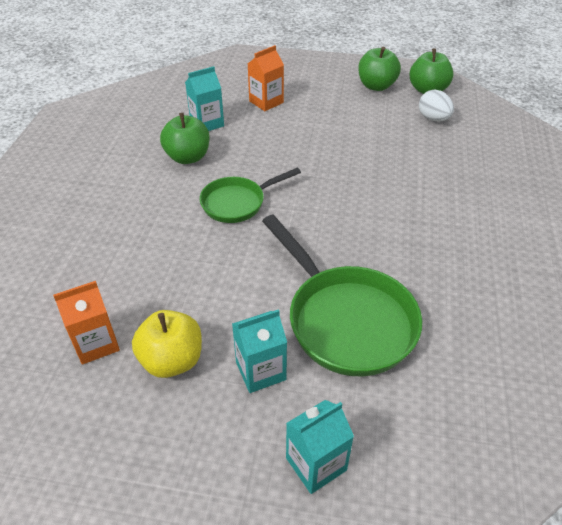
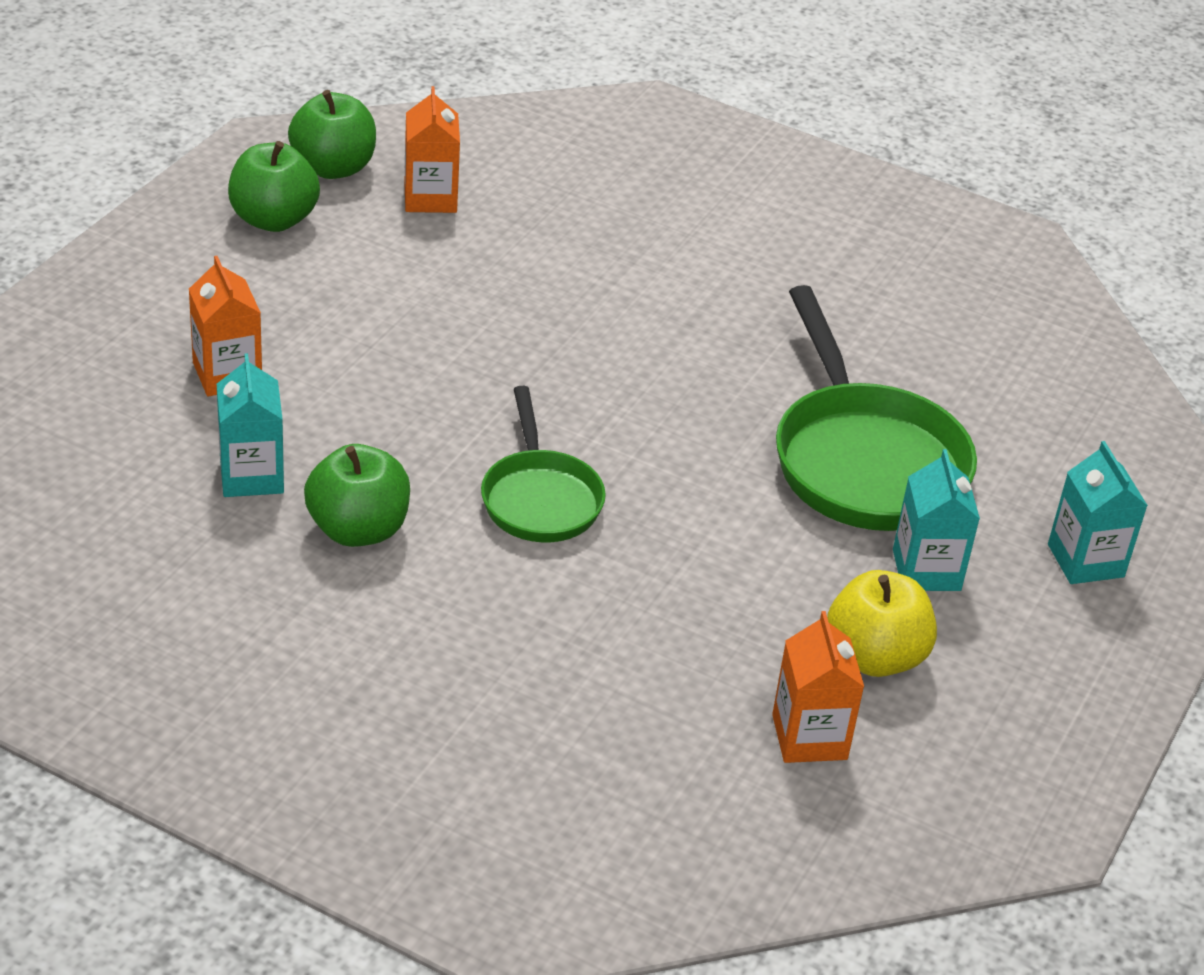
camera: 75 degrees left, 5 degrees down
(345, 320) = (864, 460): green pan -> green pan turned 90 degrees clockwise
(433, 119) = (430, 198): white egg -> orange carton

